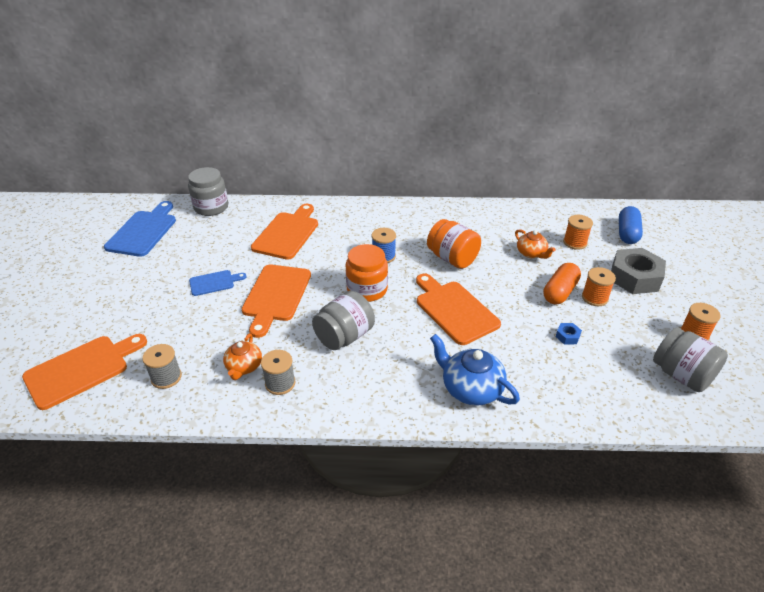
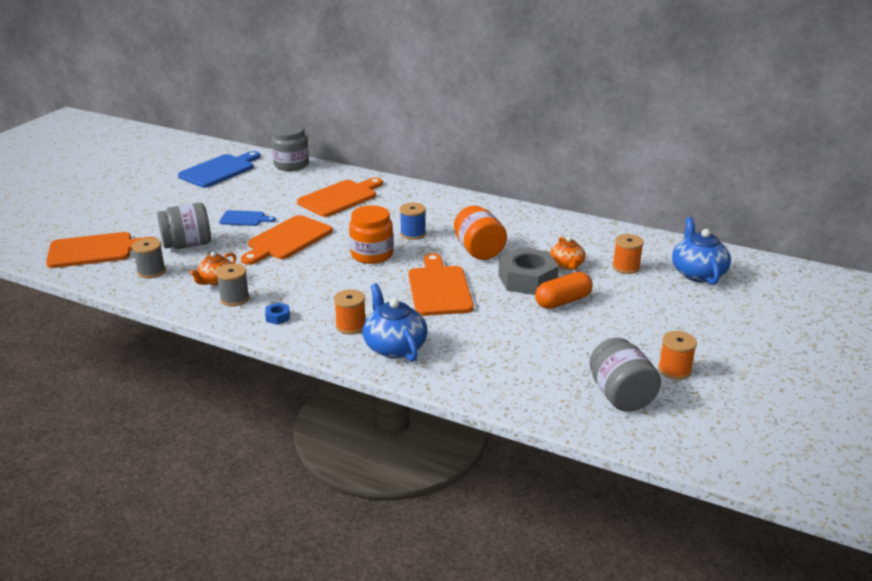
camera: 25 degrees right, 10 degrees down
(344, 336) = (319, 282): grey jar -> grey jar (187, 245)
(567, 336) = (531, 336): blue nut -> blue nut (278, 317)
(594, 298) = (596, 315): orange spool -> orange spool (351, 326)
(627, 233) = (697, 273): blue capsule -> blue teapot
(634, 277) = (661, 310): grey nut -> grey nut (527, 279)

